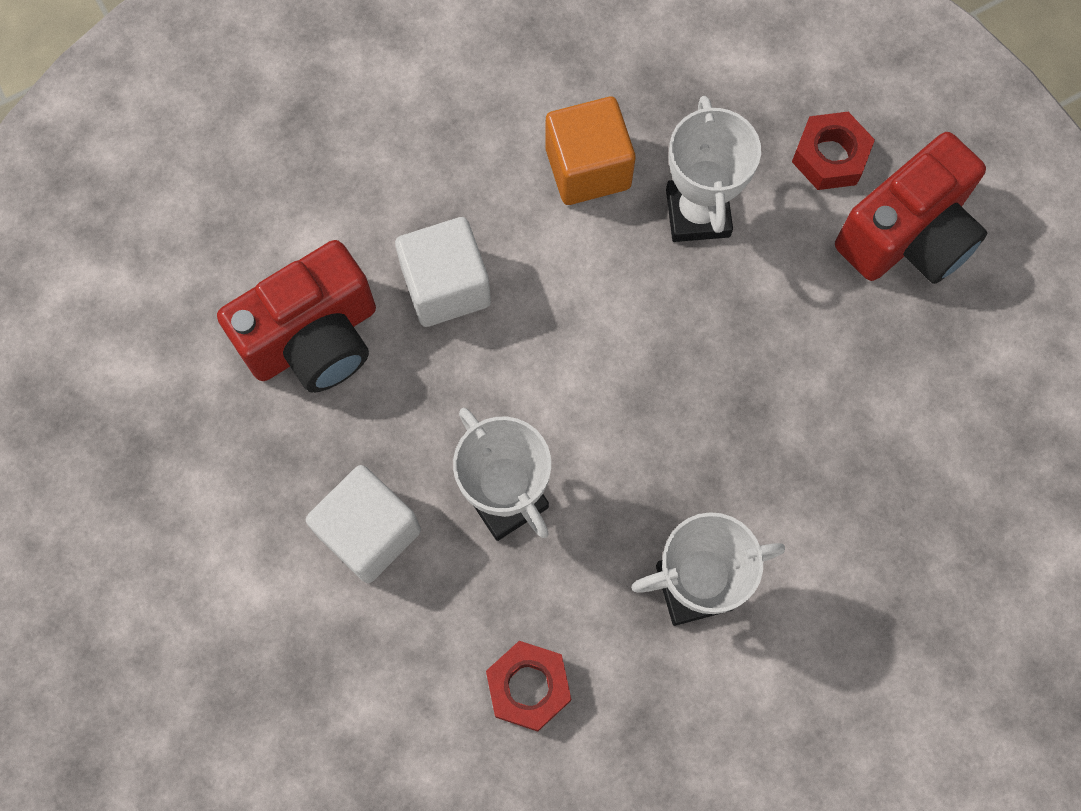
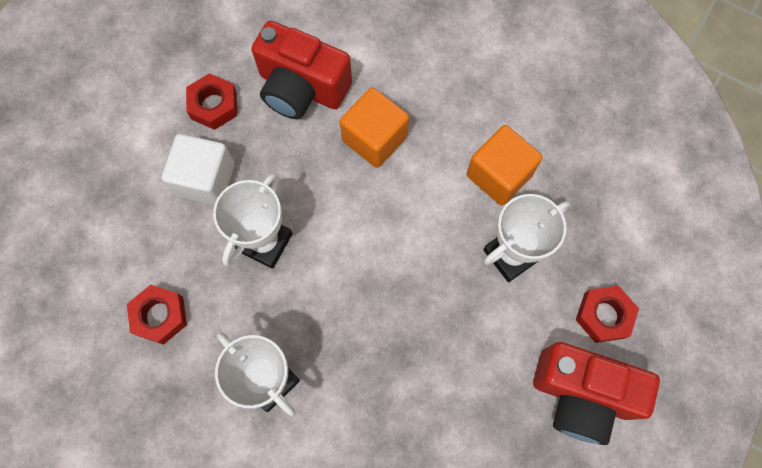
camera: 60 degrees right, 0 degrees up
(265, 466) = (213, 105): none -> red nut
(446, 286) = (374, 138): white cube -> orange cube

